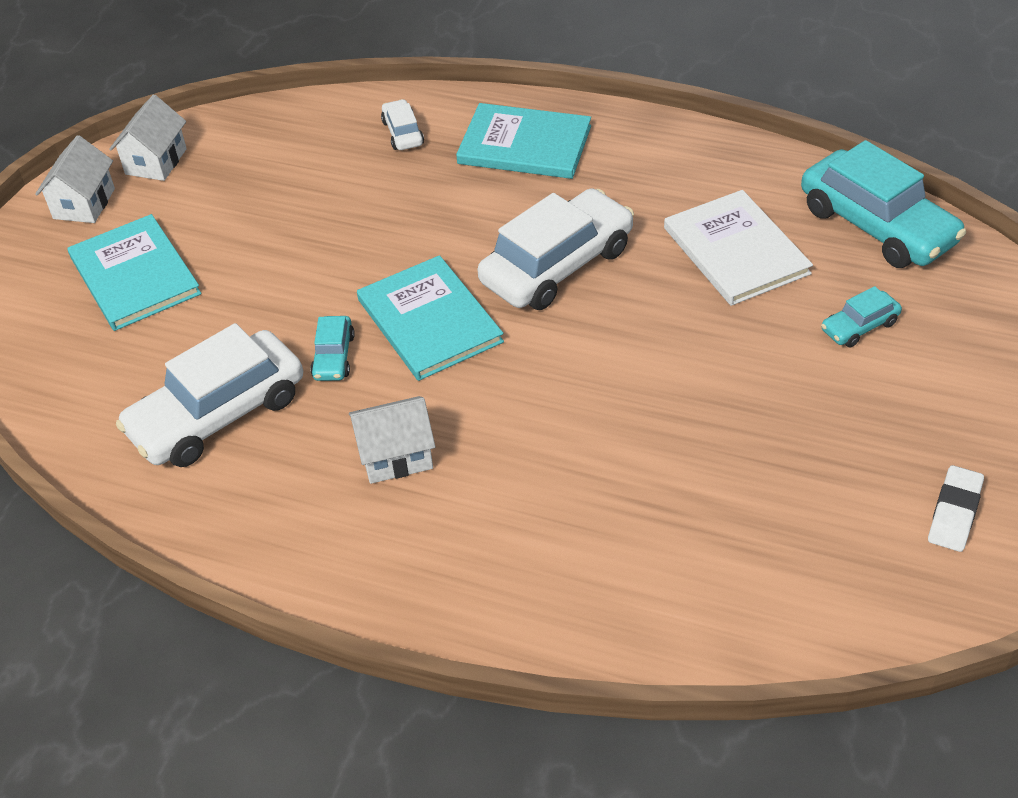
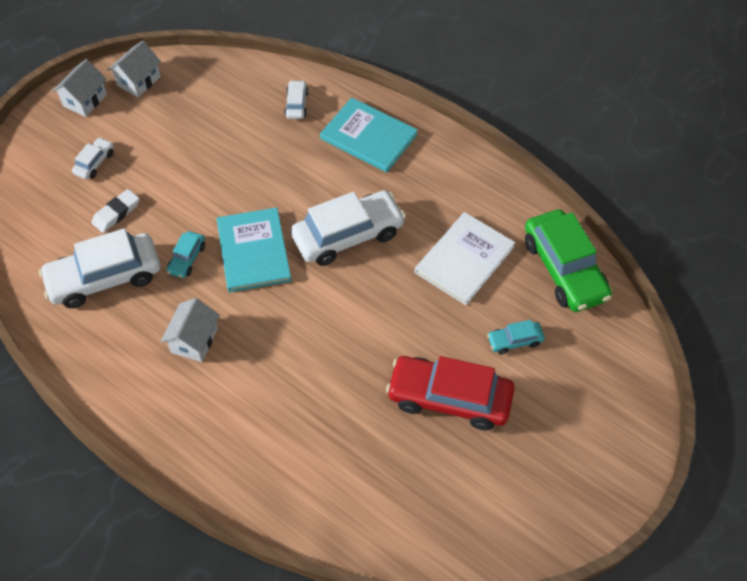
camera: 15 degrees right, 10 degrees up
(134, 275) = (95, 163): turquoise book -> white car
(396, 456) = (194, 340): white house -> white house turned 75 degrees counterclockwise
(736, 251) = (464, 259): white book -> white book turned 45 degrees clockwise
(809, 421) = (449, 398): none -> red car
(876, 226) = (564, 269): turquoise car -> green car
(954, 512) = (506, 491): white eraser -> white eraser (116, 213)

